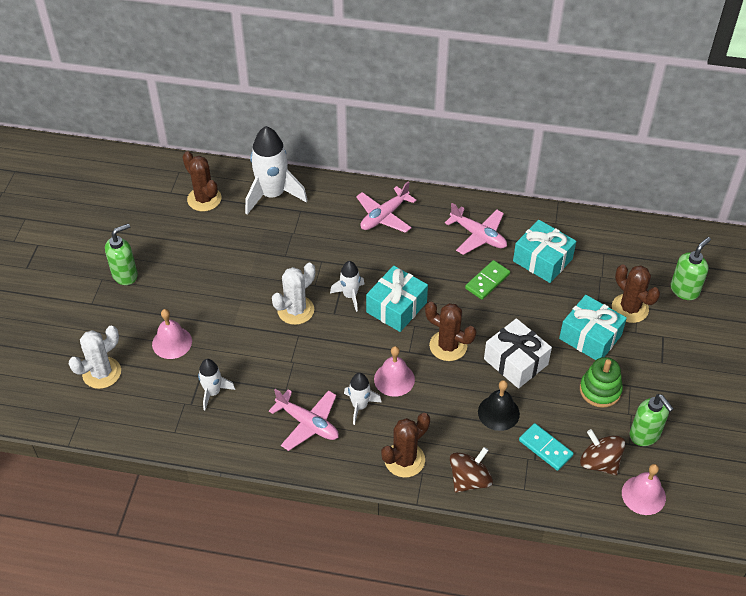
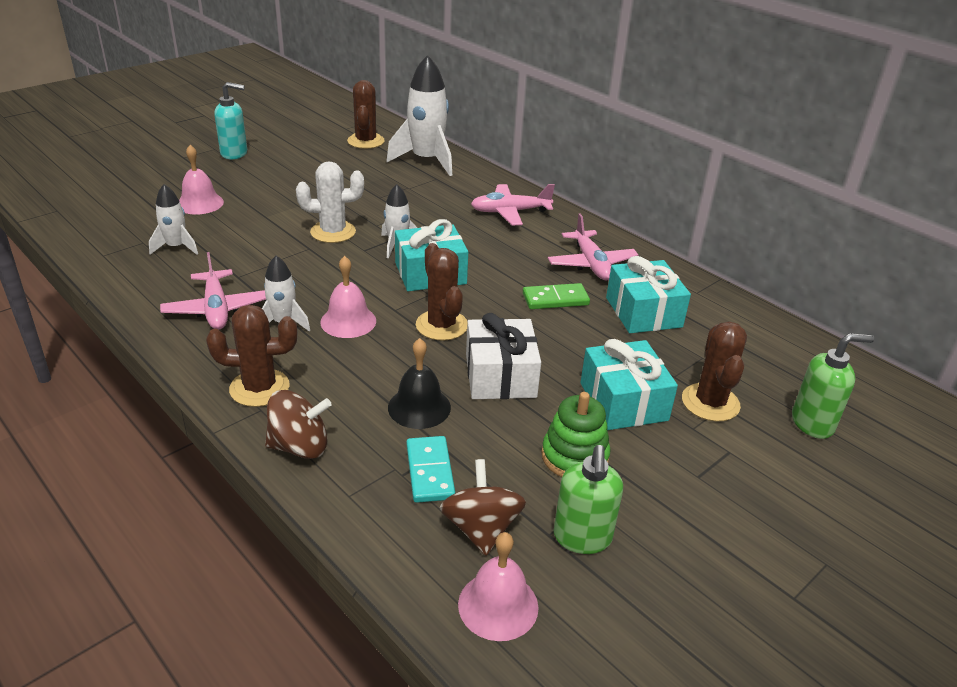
camera: 35 degrees right, 15 degrees down
(102, 373) = (118, 195): white cactus -> none
(125, 275) = (234, 153): green soap dispenser -> turquoise soap dispenser

